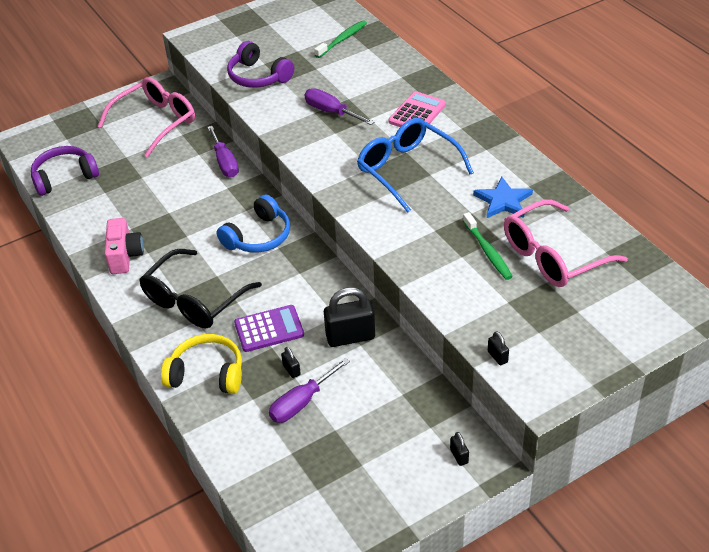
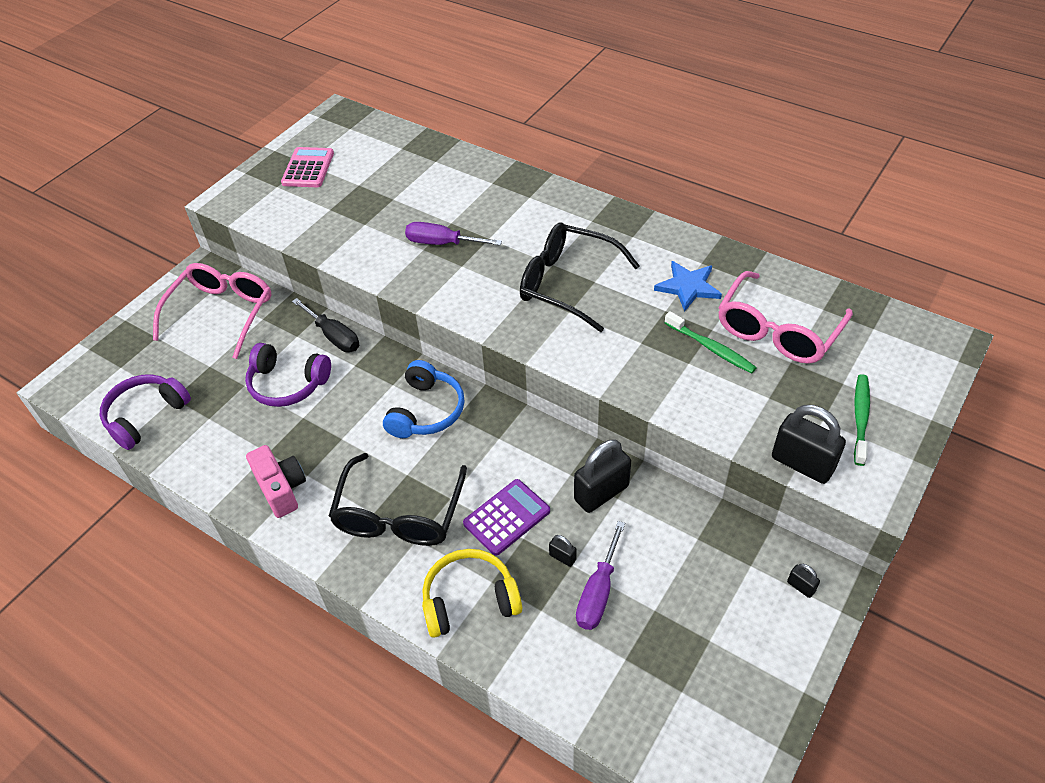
camera: 25 degrees left, 5 degrees up
(225, 162) = (333, 336): purple screwdriver -> black screwdriver
(258, 77) = (333, 226): purple headphones -> purple headphones (287, 384)
(342, 39) = (401, 159): green toothbrush -> green toothbrush (860, 418)
(407, 169) = (567, 283): blue glasses -> black glasses
(417, 113) = (535, 218): pink calculator -> pink calculator (308, 168)
(497, 357) = (802, 464): black padlock -> black padlock, size x2.21

